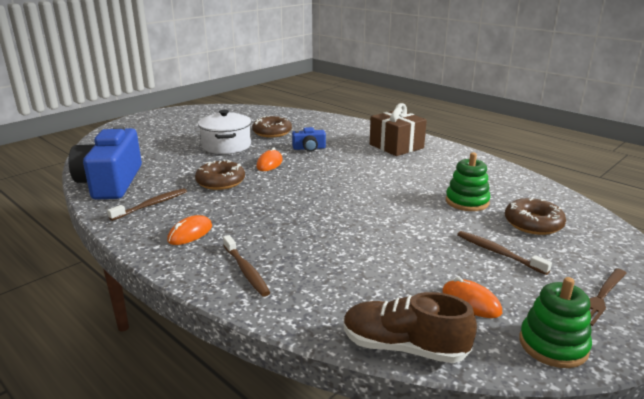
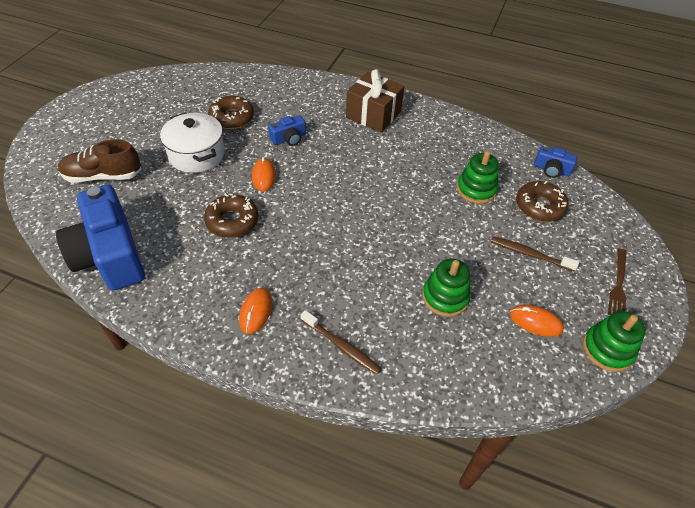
camera: 25 degrees left, 25 degrees up
(151, 205) = (185, 280): brown toothbrush -> none
(378, 262) = (445, 297): none -> green stacking toy
(404, 347) = (512, 391): brown shoe -> brown shoe (103, 176)
(564, 203) = (551, 169): none -> blue camera

